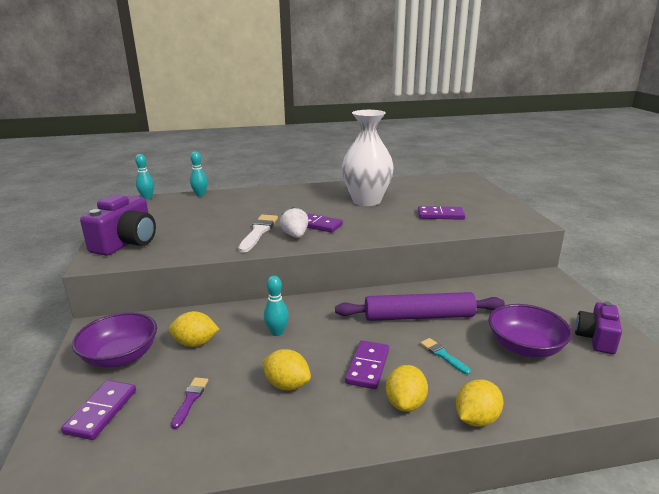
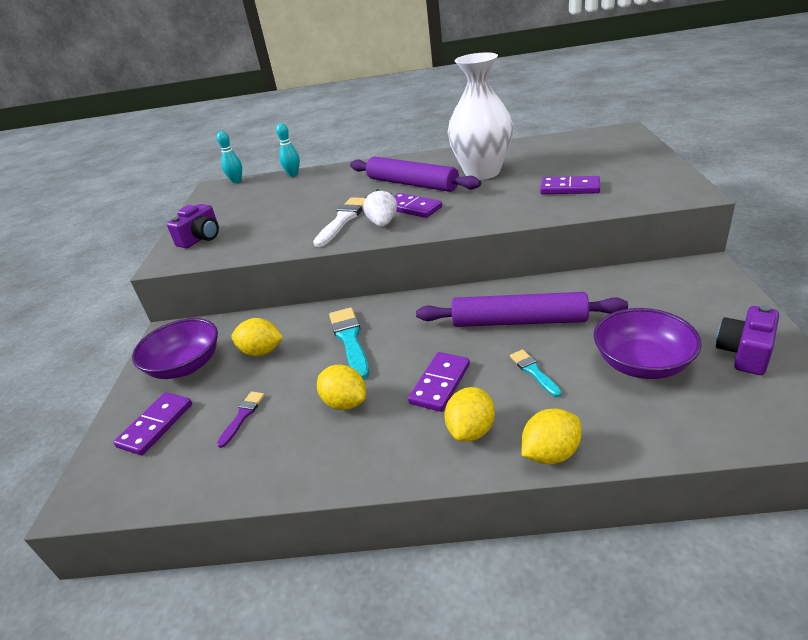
camera: 15 degrees right, 10 degrees up
(126, 243) = (201, 238): purple camera -> purple camera, size x0.63
(277, 332) = (350, 340): turquoise bowling pin -> turquoise brush
(310, 207) = (412, 184): none -> purple rolling pin

